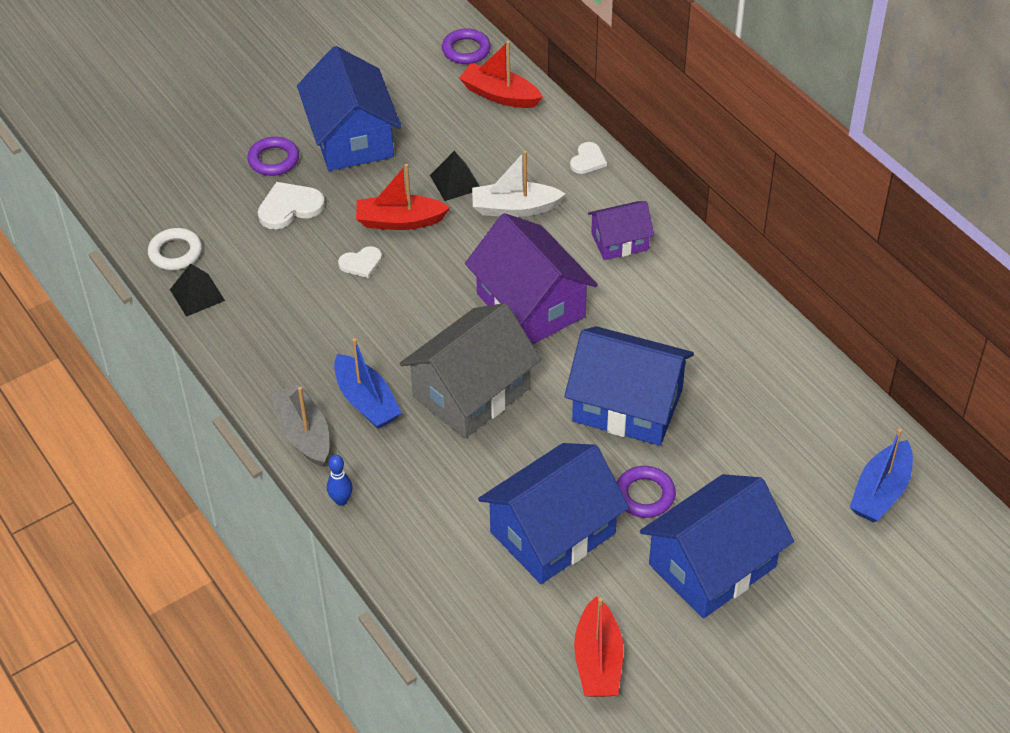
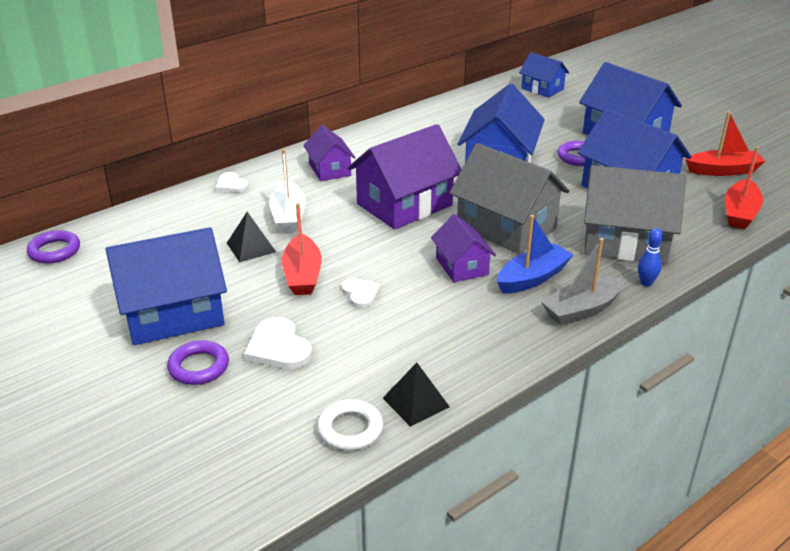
camera: 95 degrees left, 15 degrees down
(397, 345) = (462, 266): none -> purple house
(427, 500) = (625, 241): none -> grey house
(500, 95) = (131, 229): red boat -> red boat (740, 213)
(588, 160) = (231, 184): white heart -> white heart turned 150 degrees counterclockwise
(880, 491) = (542, 89): blue boat -> blue house

